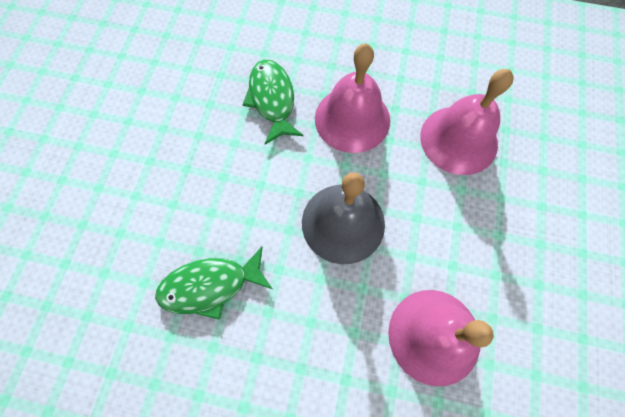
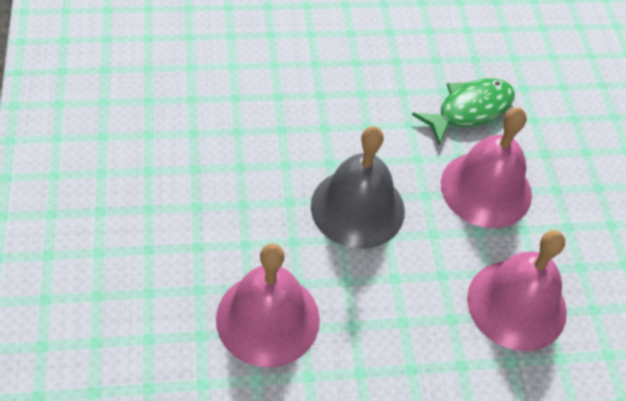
camera: 65 degrees right, 15 degrees down
(210, 285) = (248, 114): green fish -> none

